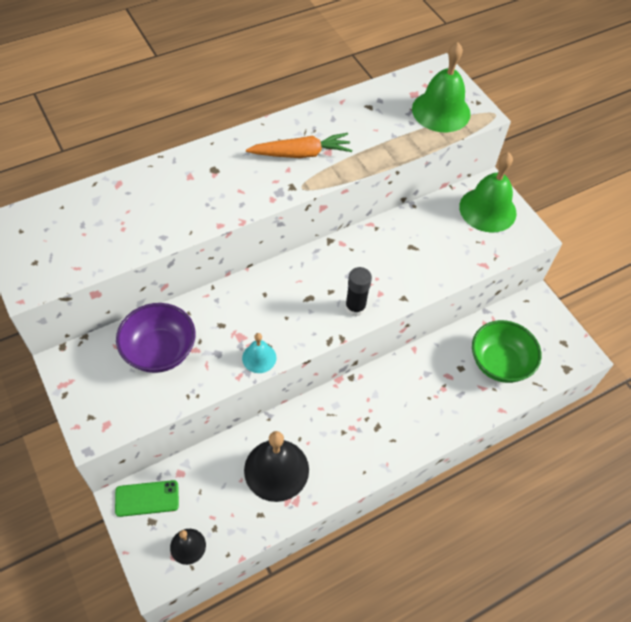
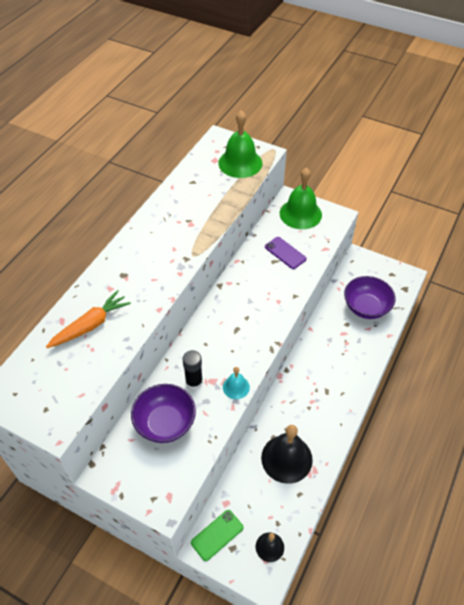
camera: 30 degrees left, 5 degrees down
(301, 154) = (174, 234): orange carrot -> orange carrot (91, 325)
(355, 307) = (270, 319): black glue stick -> black glue stick (194, 382)
(432, 244) = (285, 253): none -> purple phone
(499, 363) = (366, 307): green bowl -> purple bowl

